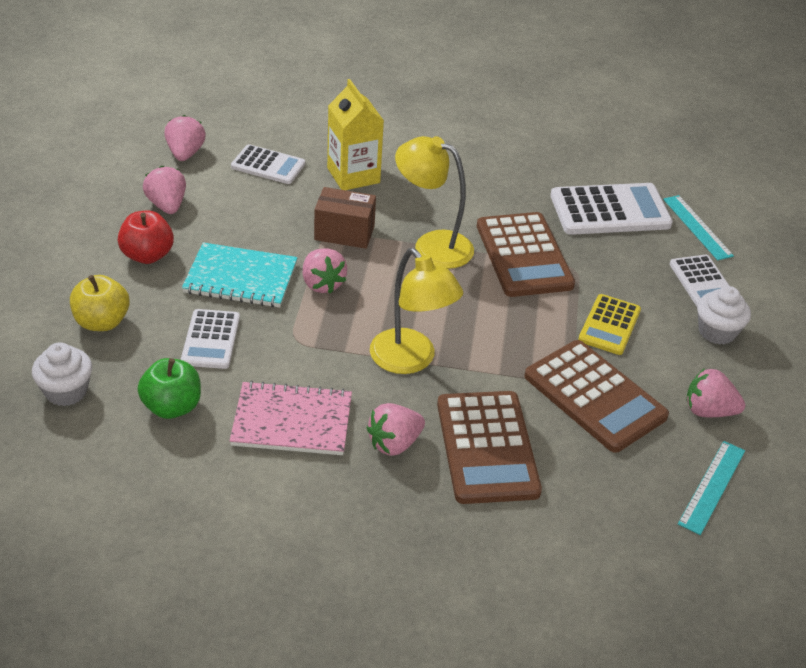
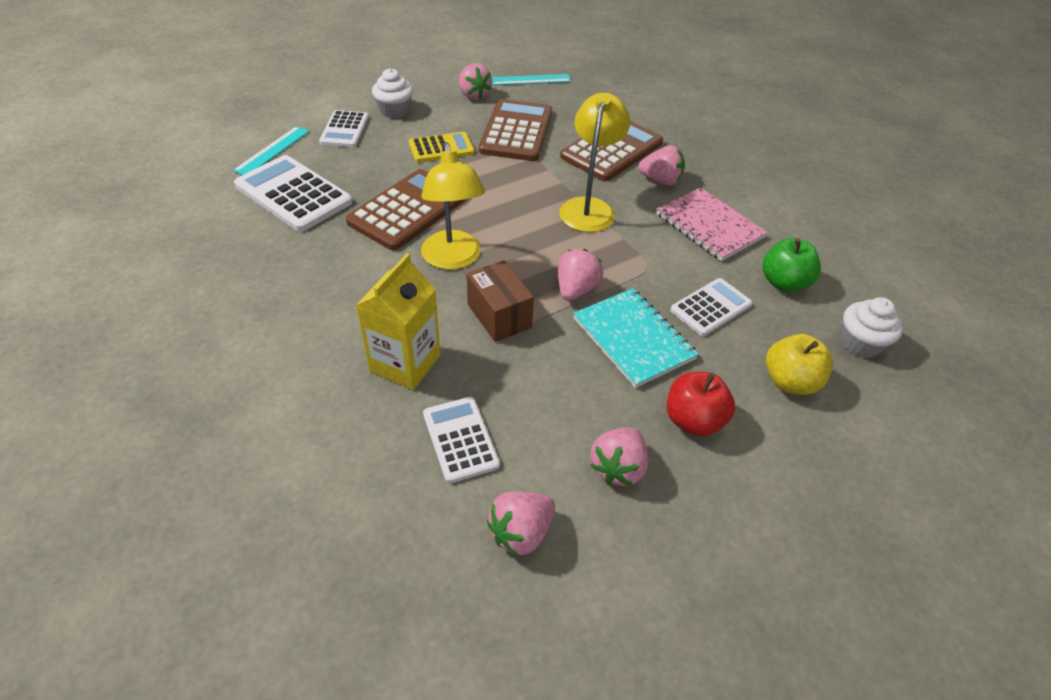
camera: 130 degrees left, 5 degrees up
(702, 282) = (344, 130): white calculator -> white calculator turned 150 degrees clockwise

